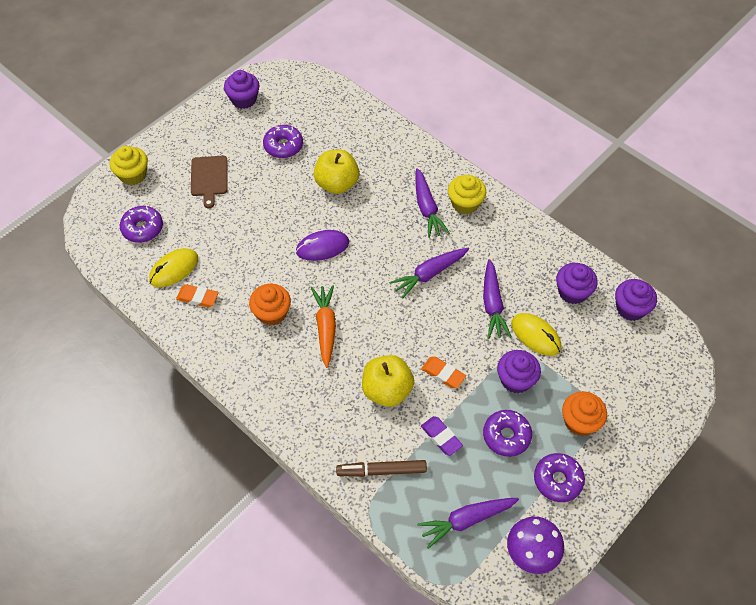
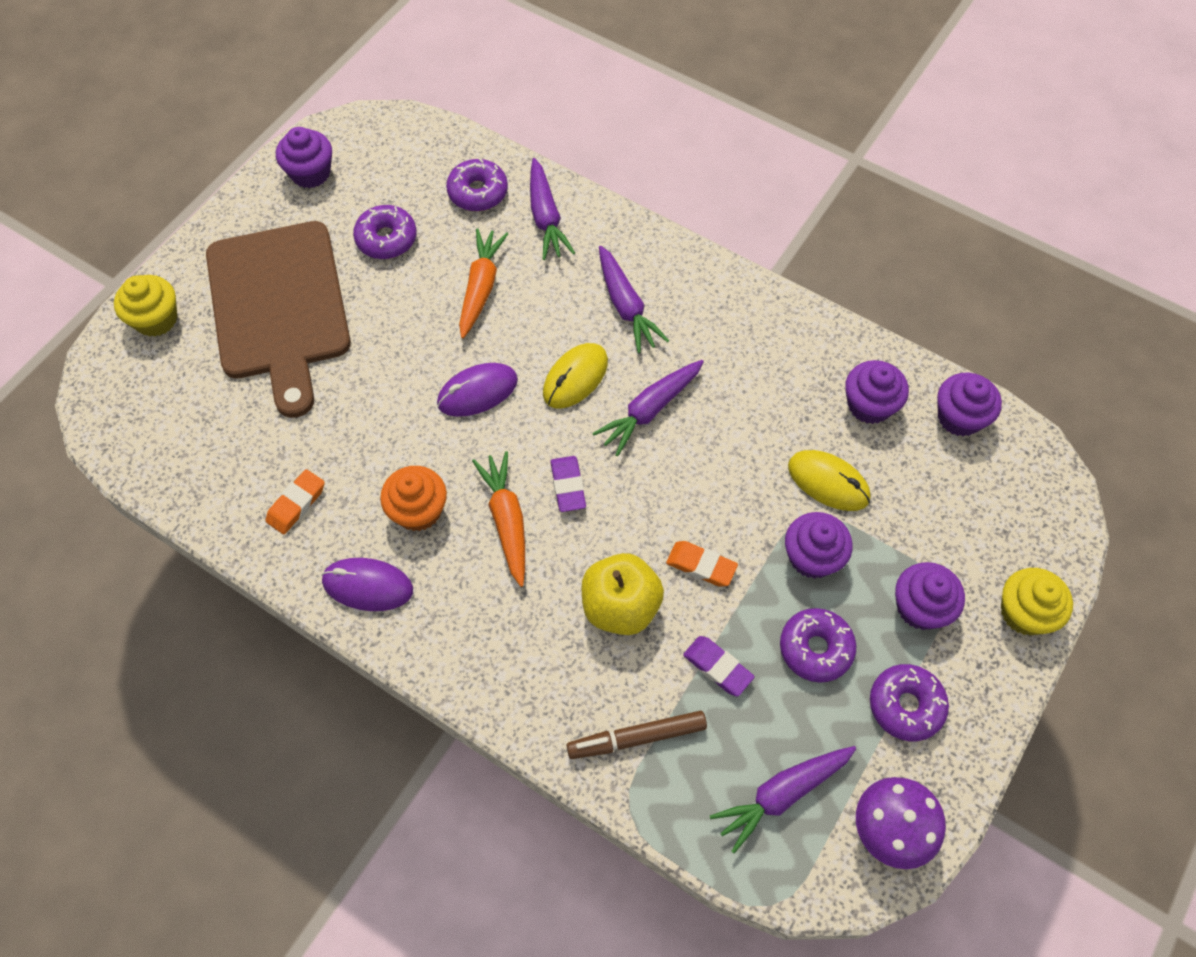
camera: 10 degrees left, 5 degrees up
(142, 228) = (187, 404): purple donut -> purple donut (478, 192)
(174, 269) = (250, 463): yellow mouse -> yellow mouse (575, 378)
(198, 297) = (296, 504): orange eraser -> orange eraser turned 60 degrees counterclockwise
(209, 178) = (279, 307): brown cutting board -> brown cutting board, size x2.20
(232, 353) = (368, 586): none -> purple mouse
(337, 184) = (481, 287): yellow apple -> orange carrot
(368, 312) = (568, 486): none -> purple eraser
(465, 203) = (682, 290): yellow cupcake -> yellow cupcake (1024, 612)
(492, 304) = (754, 443): purple carrot -> purple carrot (546, 217)
(580, 421) = (920, 607): orange cupcake -> purple cupcake

